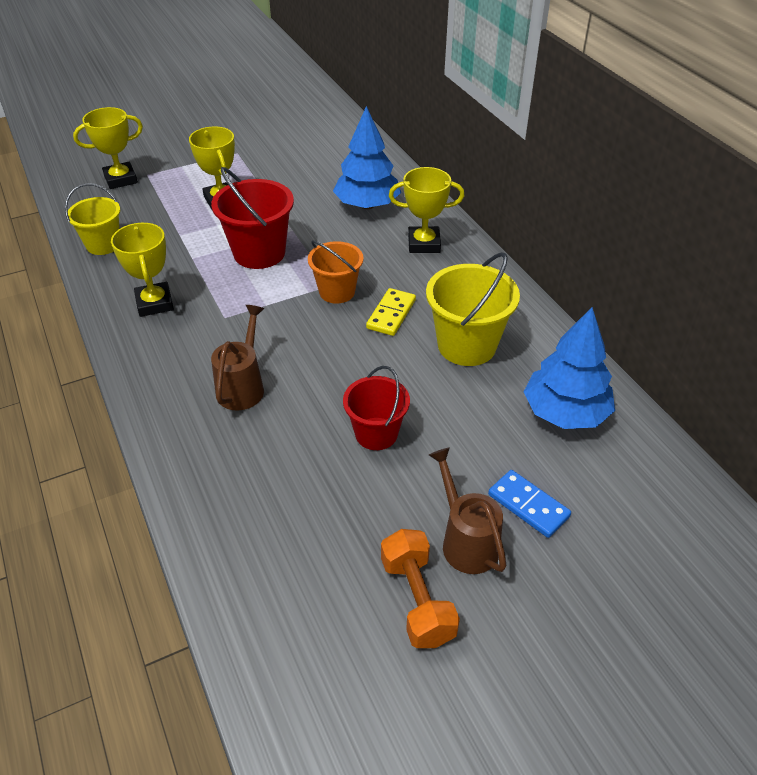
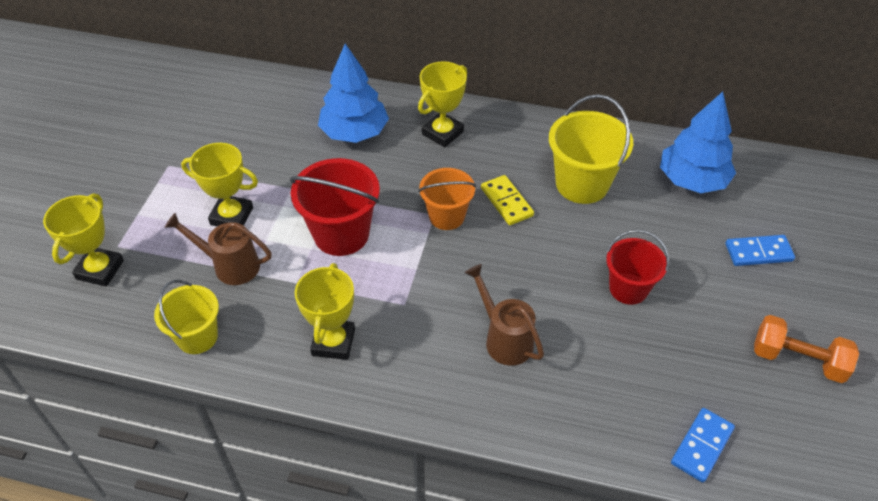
camera: 50 degrees left, 5 degrees up
(154, 303) = (333, 342): yellow trophy -> yellow trophy turned 75 degrees clockwise
(241, 570) = (702, 446): none -> blue domino
(466, 541) = (765, 303): brown watering can -> brown watering can (230, 265)

